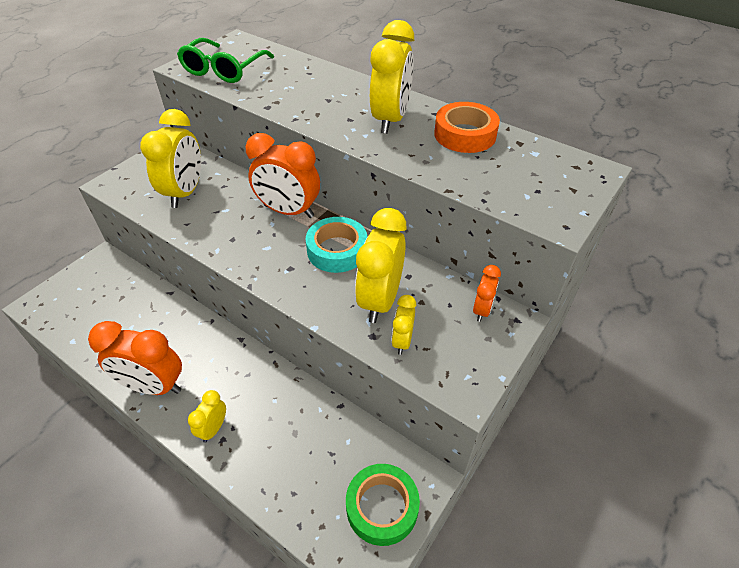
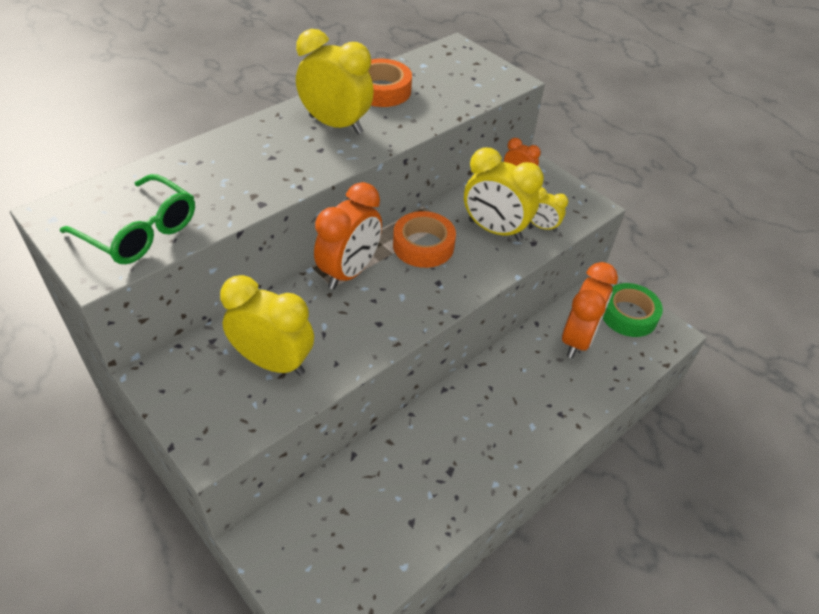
camera: 80 degrees left, 0 degrees up
(154, 386) = (490, 472): orange clock -> orange clock (577, 339)
(213, 428) = (548, 420): yellow clock -> none
(337, 250) = (423, 245): turquoise tape -> orange tape

